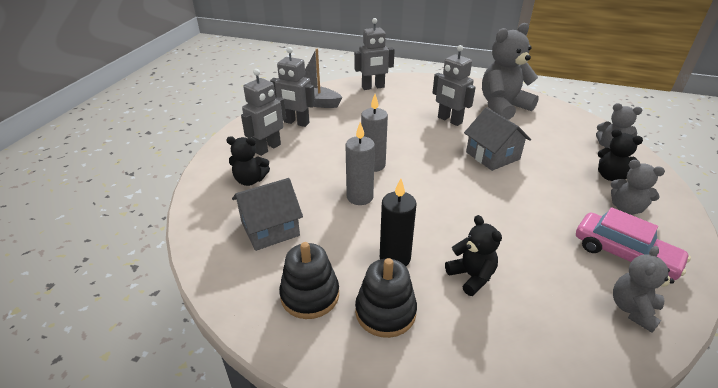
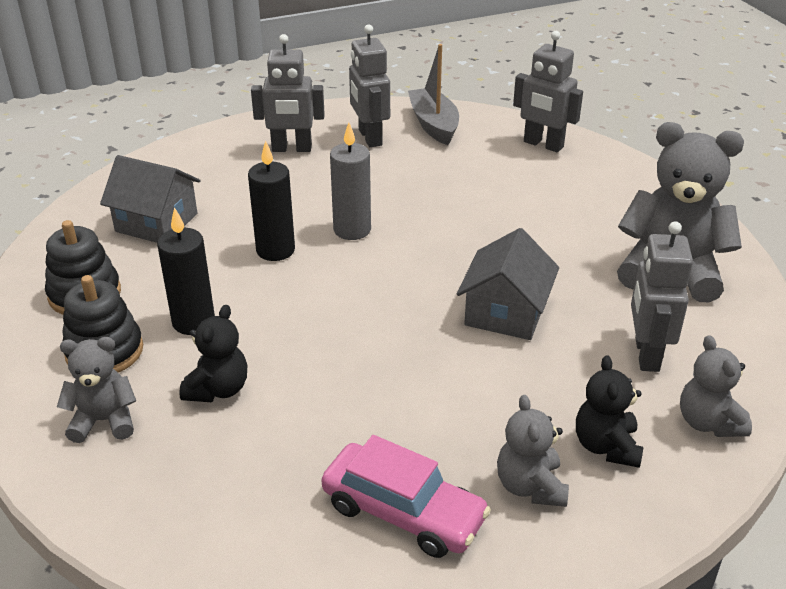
camera: 50 degrees right, 0 degrees up
(250, 180) = (221, 169): black teddy bear -> none
(360, 197) = (275, 250): grey candle -> black candle
(449, 120) = (549, 240): grey robot -> grey robot (646, 354)
(624, 255) = (403, 512): pink car -> pink car turned 60 degrees counterclockwise
(633, 309) = (288, 548): grey teddy bear -> grey teddy bear (104, 421)

